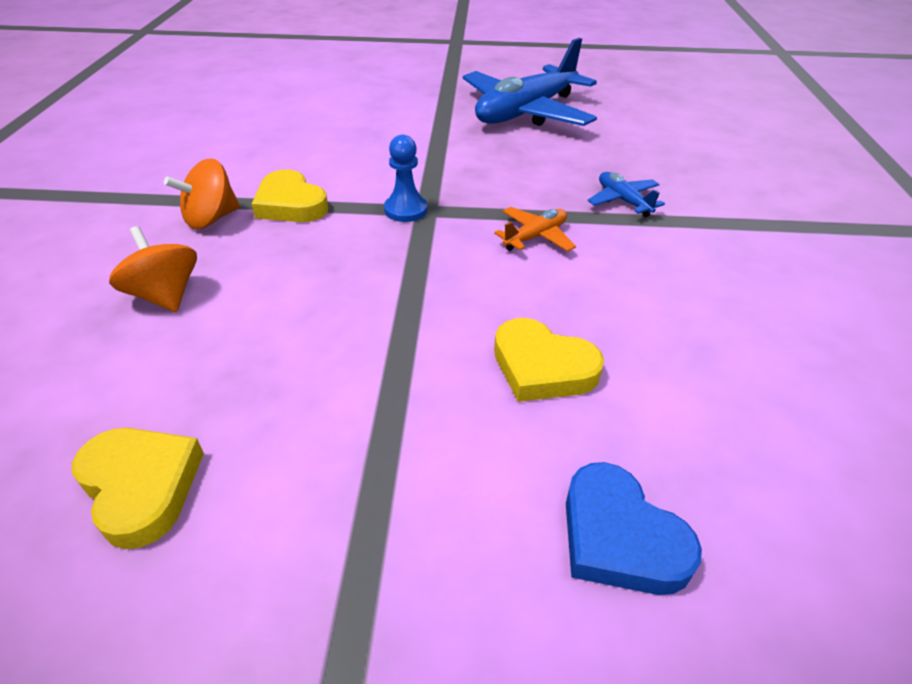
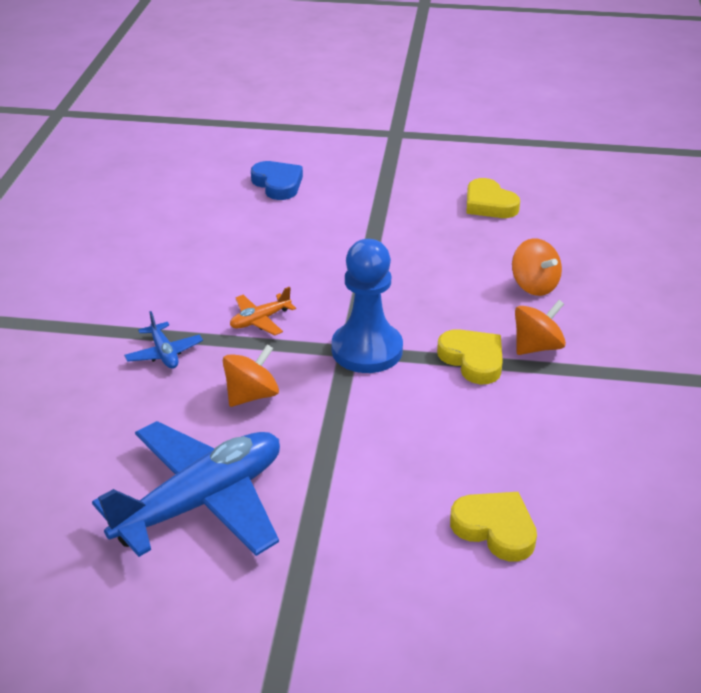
camera: 175 degrees left, 5 degrees down
(406, 210) = (367, 350): blue pawn -> blue pawn, size x1.83
(515, 170) = (252, 395): none -> orange spinning top
(542, 367) = (288, 239): yellow heart -> yellow heart (495, 529)

